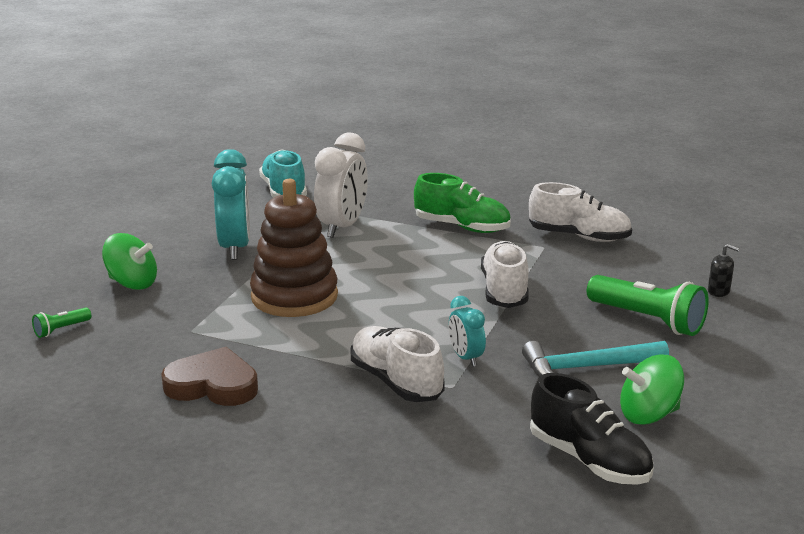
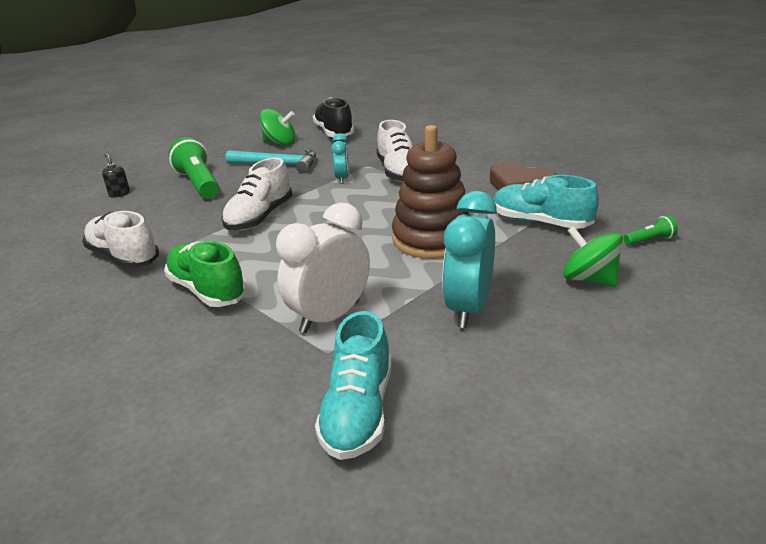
camera: 155 degrees left, 5 degrees up
(180, 333) = (541, 222): none -> turquoise shoe

